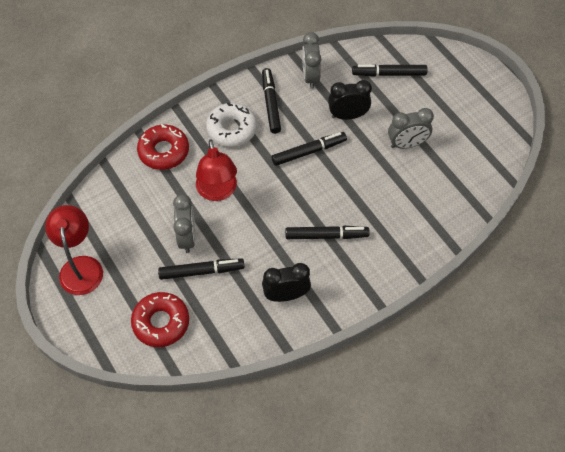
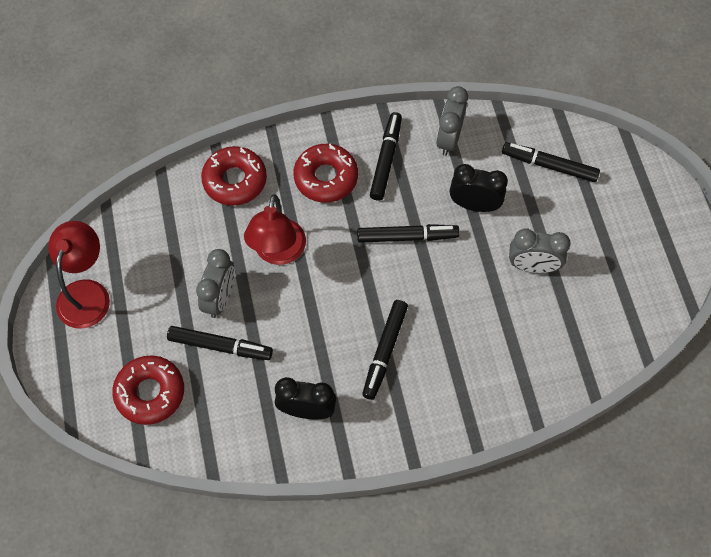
camera: 20 degrees right, 5 degrees up
(232, 129) = (326, 178): white donut -> red donut
(326, 235) = (385, 351): black marker -> black marker turned 90 degrees clockwise

